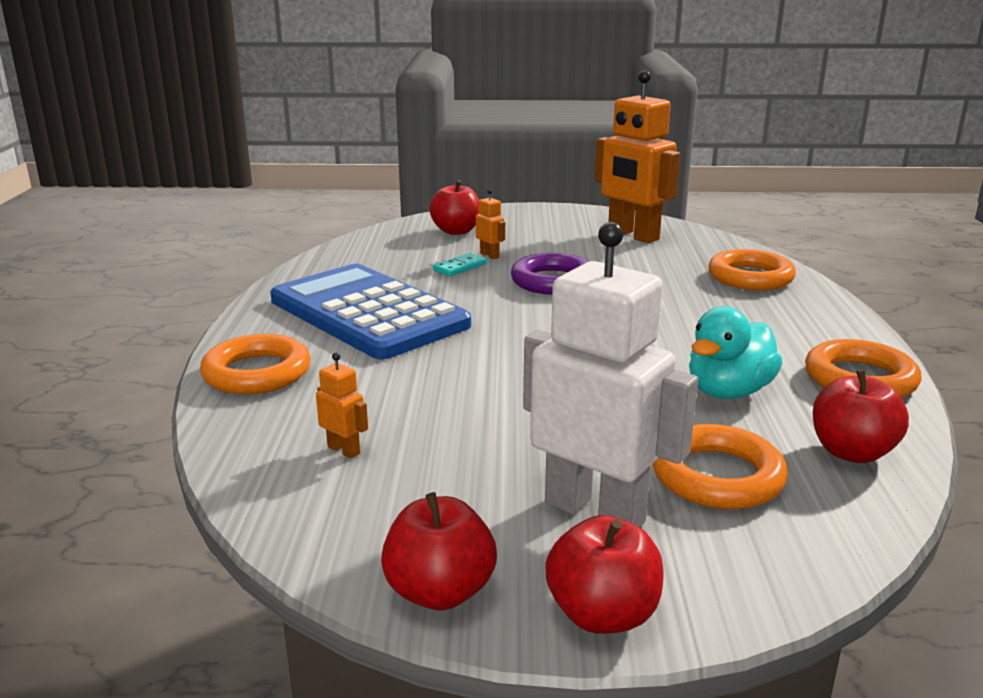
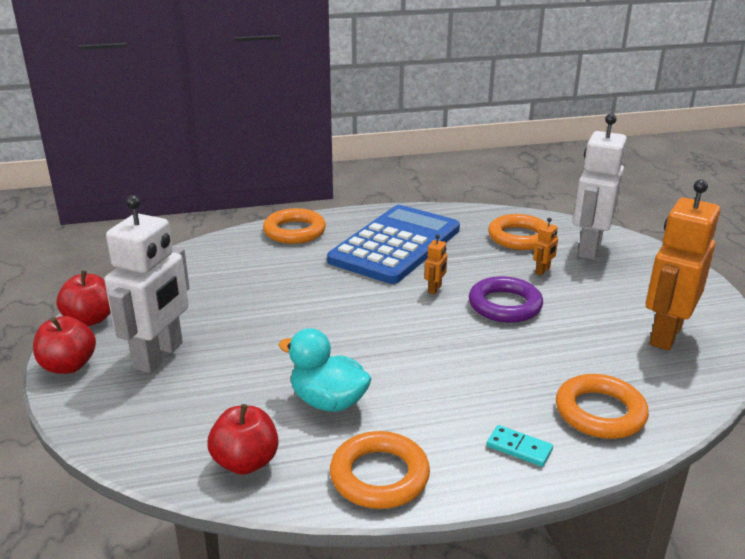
camera: 75 degrees right, 5 degrees up
(344, 450) = (214, 272): orange robot -> orange robot (435, 289)
(456, 231) = (589, 248): red apple -> white robot
(460, 267) = (505, 263): turquoise domino -> turquoise domino (519, 448)
(717, 476) = (203, 399): orange ring -> orange ring (519, 237)

